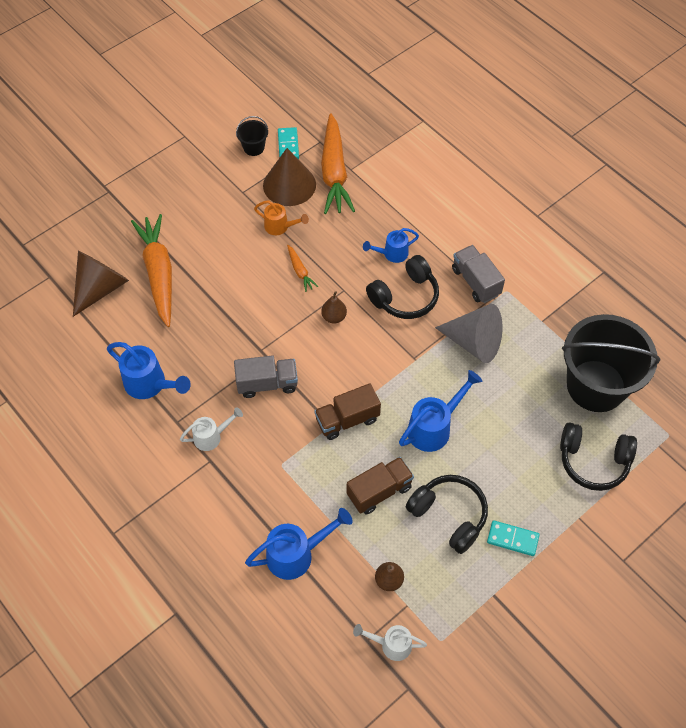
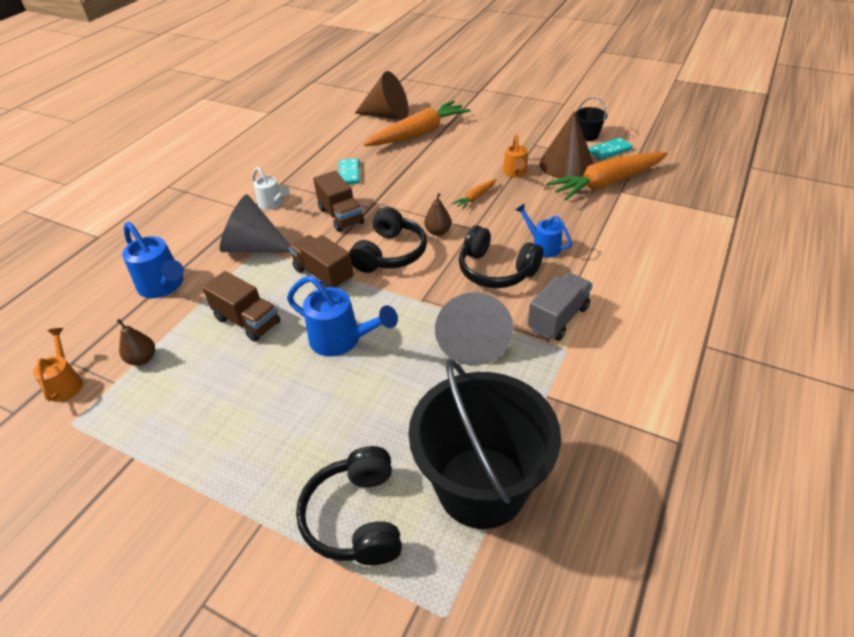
camera: 70 degrees right, 15 degrees down
(150, 384) = (310, 161): blue watering can -> none
(267, 383) = (341, 216): grey truck -> brown truck
(276, 467) = (254, 247): none -> grey cone
(391, 645) = (66, 383): white watering can -> orange watering can
(449, 516) = (231, 385): black headphones -> black headphones (390, 253)
(512, 539) = (212, 455): turquoise domino -> turquoise domino (349, 173)

